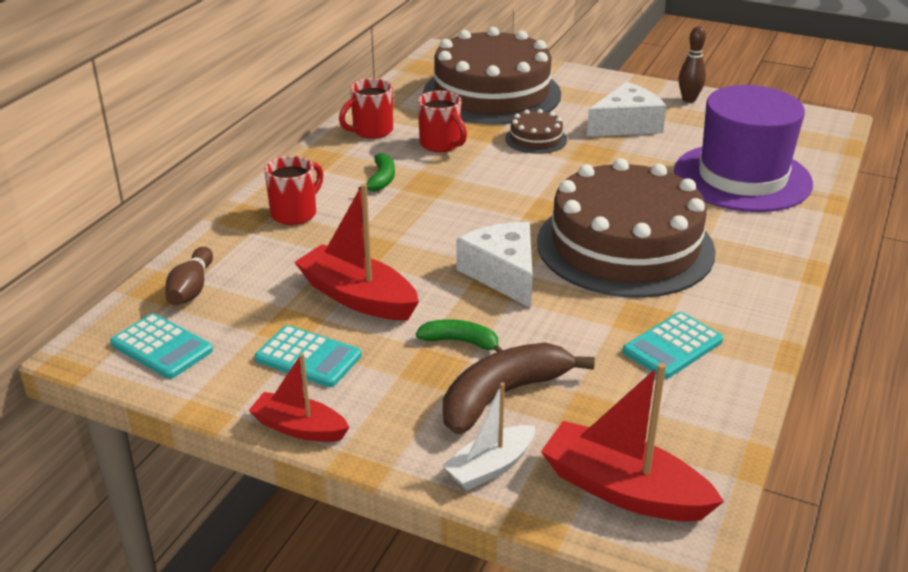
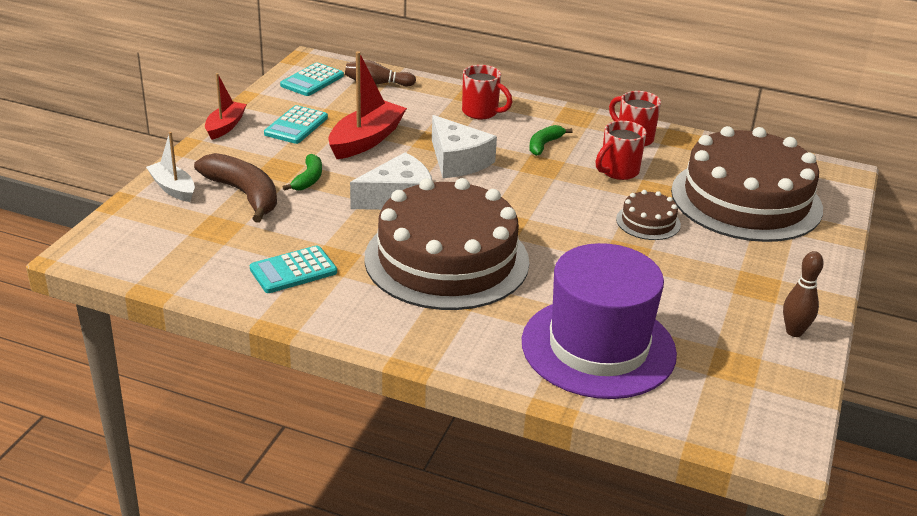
camera: 85 degrees right, 0 degrees up
(381, 179) = (544, 145): green banana -> green banana turned 120 degrees clockwise
(623, 490) = (137, 236): red boat -> none
(626, 125) = (703, 280): white cheese -> white cheese (458, 161)
(672, 346) = (293, 271): turquoise calculator -> turquoise calculator turned 75 degrees counterclockwise

